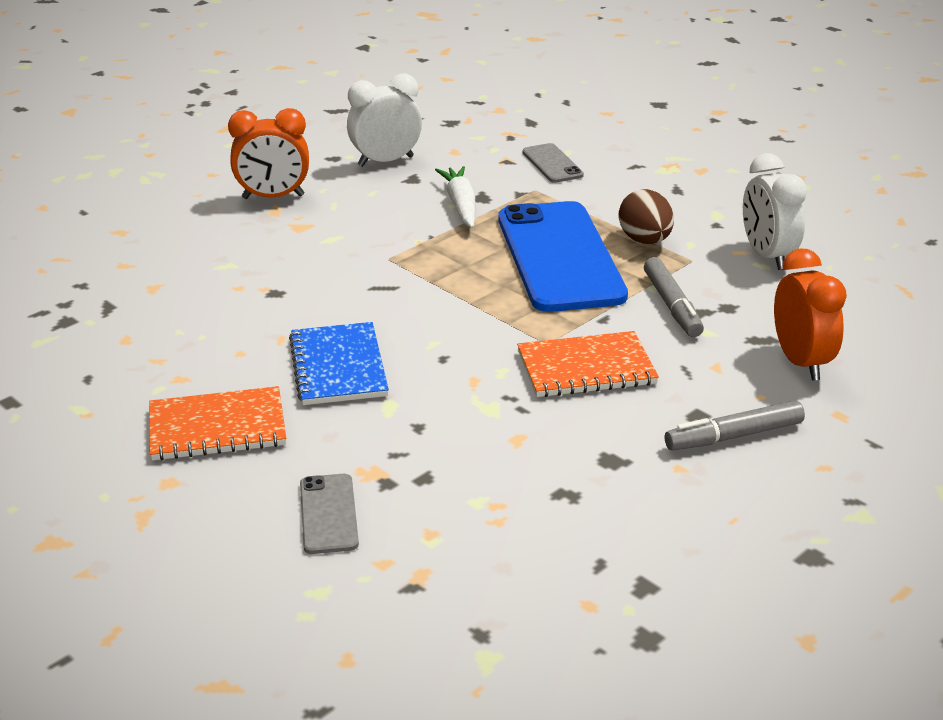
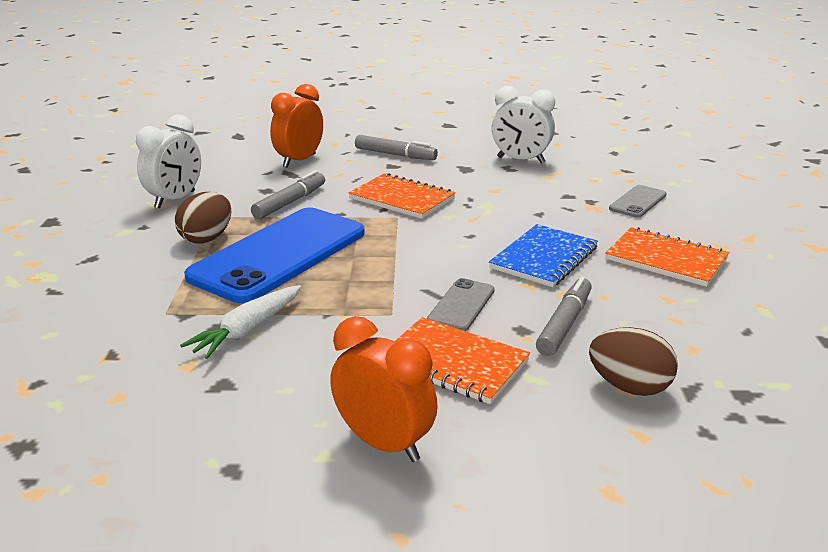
camera: 135 degrees left, 5 degrees down
(154, 289) = (629, 387): none -> brown egg
(247, 311) = (564, 324): none -> grey marker
(293, 249) = (453, 363): none -> orange notebook
(385, 161) = (198, 425): white clock -> white clock (520, 160)
(552, 164) = (92, 329): grey phone -> grey phone (461, 305)

